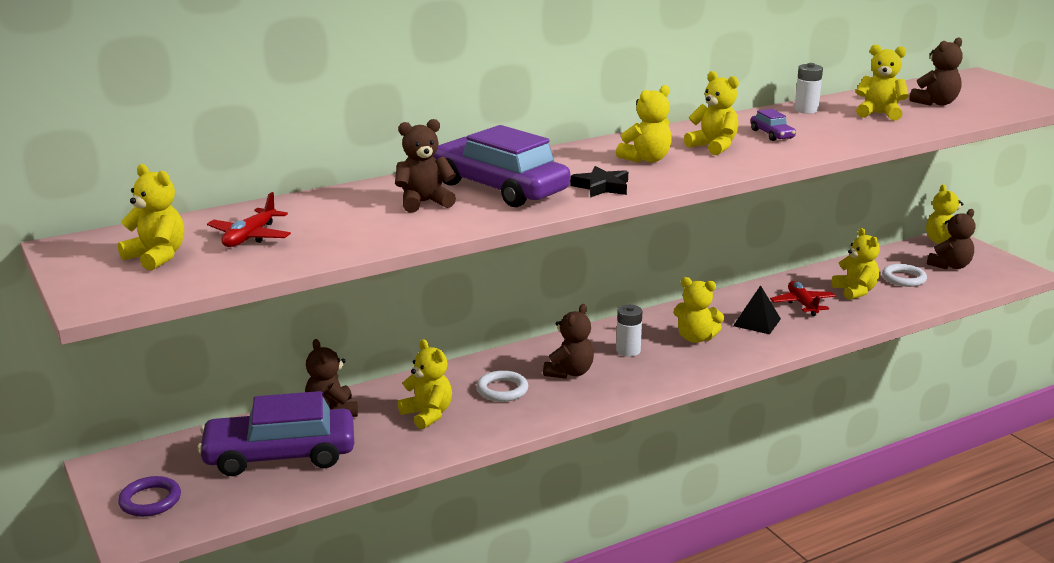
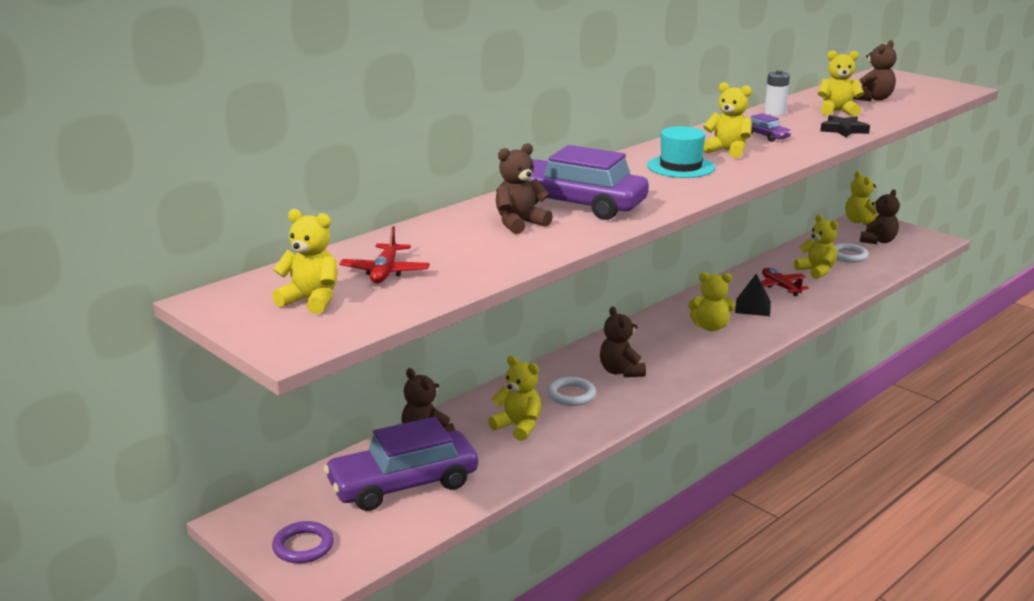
camera: 15 degrees left, 0 degrees up
(569, 372) = (621, 371): brown teddy bear -> brown teddy bear turned 150 degrees clockwise
(601, 187) = (665, 194): black star -> black star (843, 130)
(628, 351) = (660, 345): white battery -> none
(646, 159) = (680, 167): yellow teddy bear -> turquoise hat

